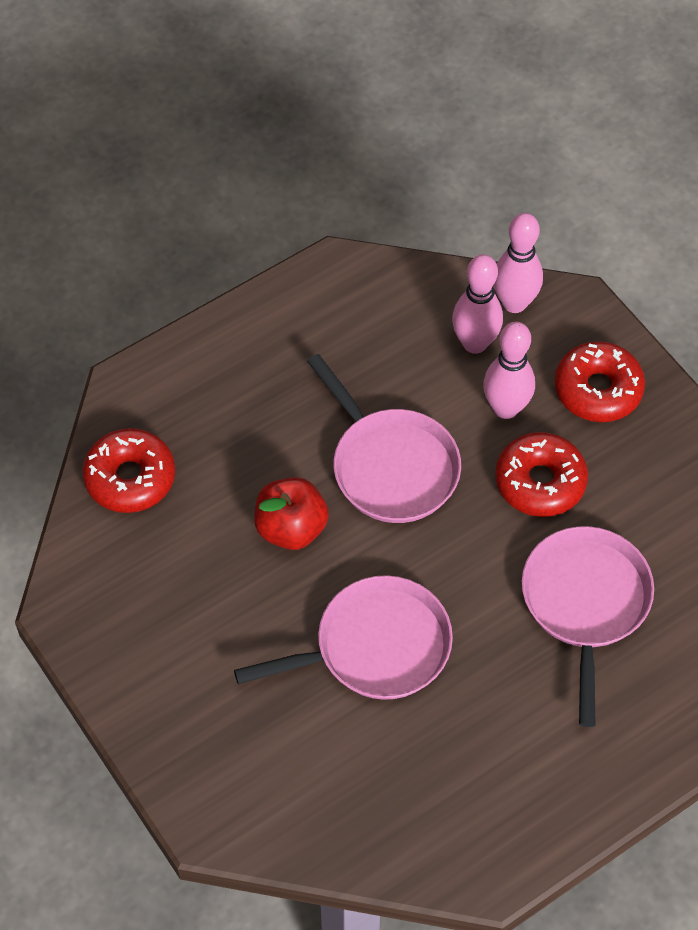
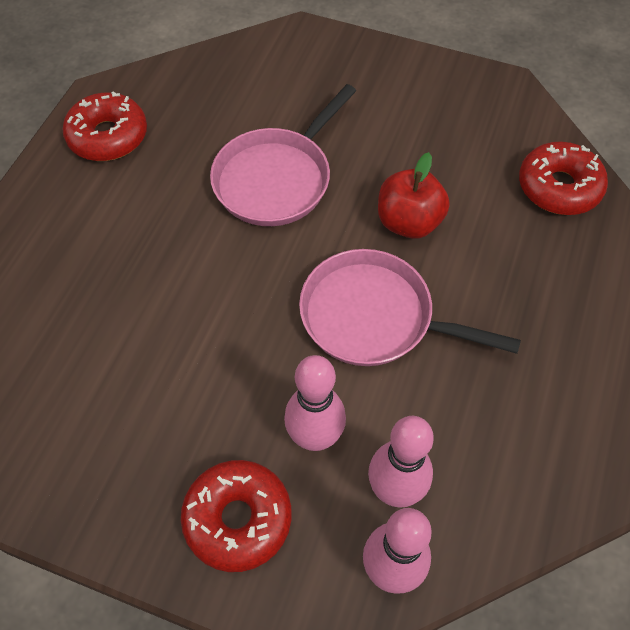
camera: 145 degrees right, 0 degrees up
(540, 482) = (235, 383): red donut -> red donut (108, 136)
(585, 603) = (130, 301): pink pan -> none

